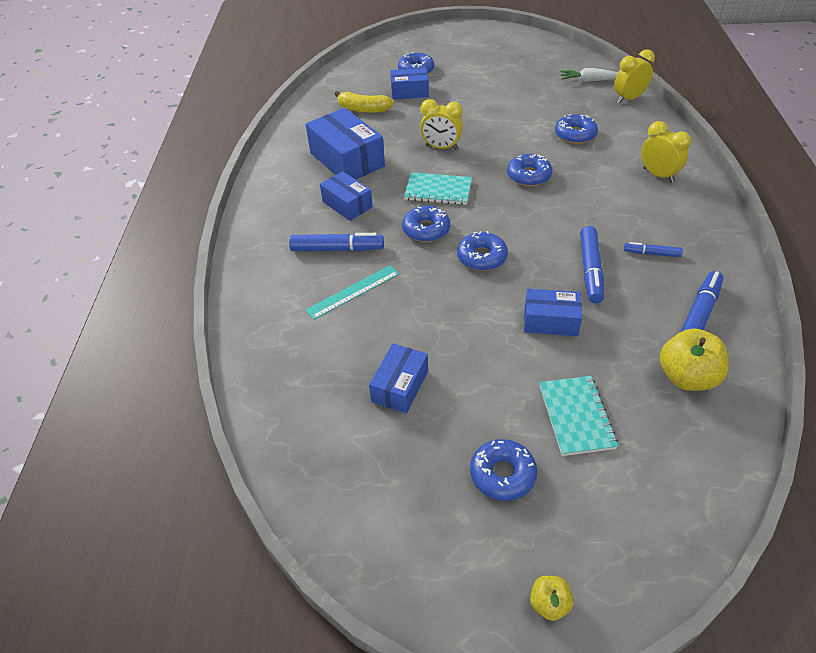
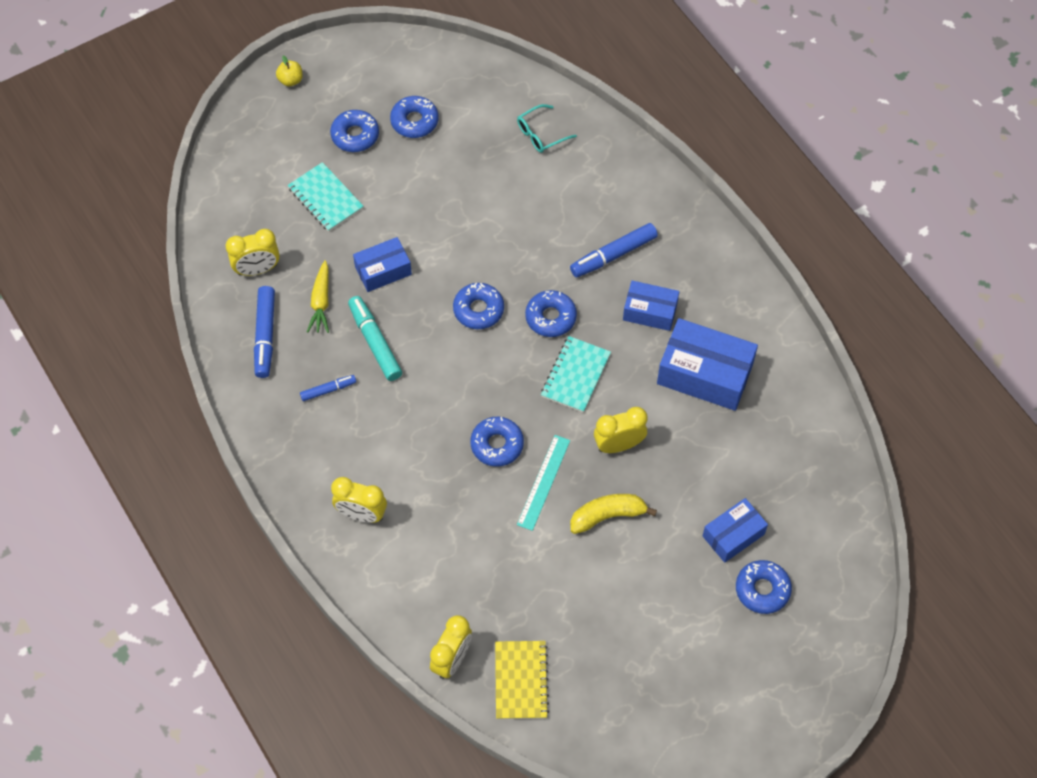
camera: 145 degrees right, 15 degrees up
(303, 374) = (541, 134): none -> turquoise glasses
(353, 292) = (562, 219): turquoise ruler -> turquoise ruler (543, 482)
(363, 109) = (760, 470): yellow banana -> yellow banana (608, 515)
(400, 386) = (464, 159): blue box -> none
(438, 190) = (575, 375): turquoise notebook -> turquoise notebook turned 45 degrees counterclockwise
(575, 135) = (483, 545): blue donut -> blue donut (414, 121)
(589, 80) = (521, 681): white carrot -> yellow notebook
(590, 270) = (375, 342): blue marker -> turquoise marker
(628, 320) = (321, 302): none -> yellow carrot
(687, 377) = (257, 269): yellow apple -> yellow clock

